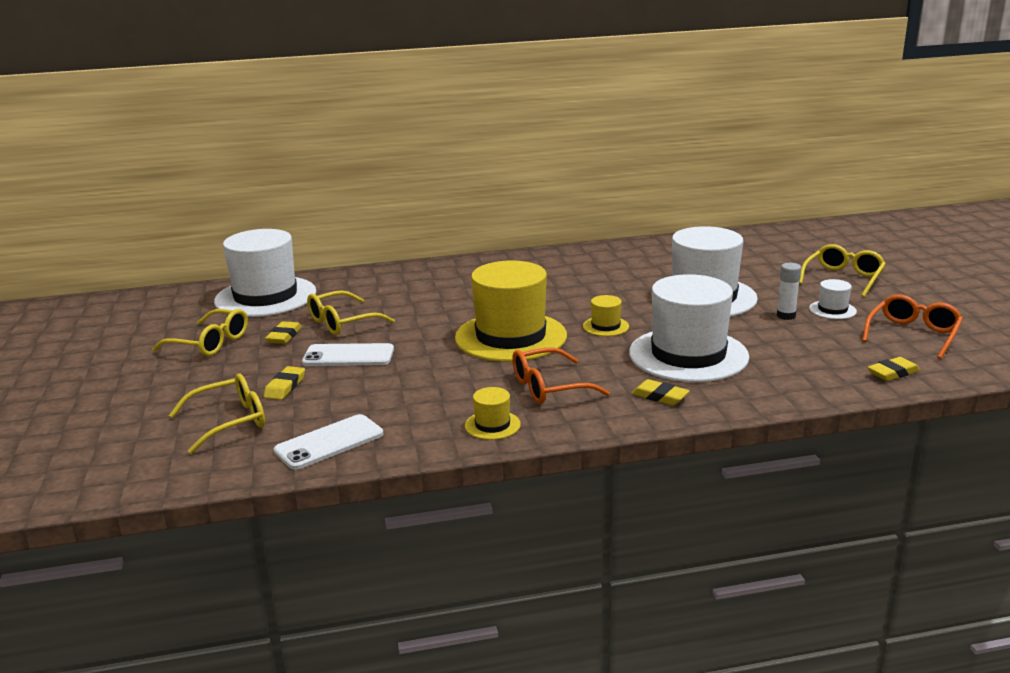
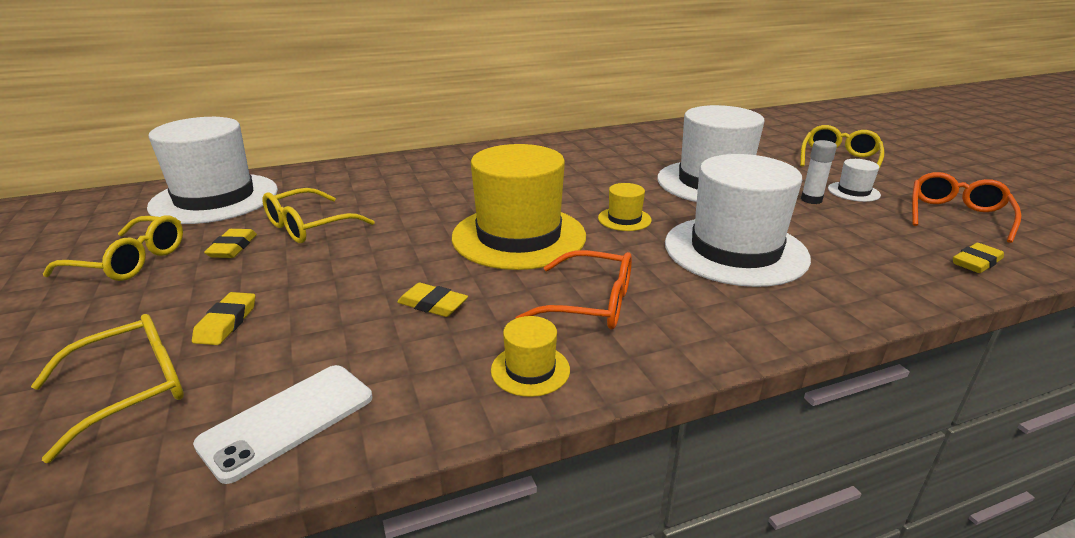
camera: 10 degrees left, 5 degrees up
(348, 356) = (317, 271): white phone -> none
(550, 387) = (589, 303): orange glasses -> orange glasses turned 135 degrees counterclockwise
(660, 396) = (732, 309): yellow eraser -> yellow eraser (432, 304)

